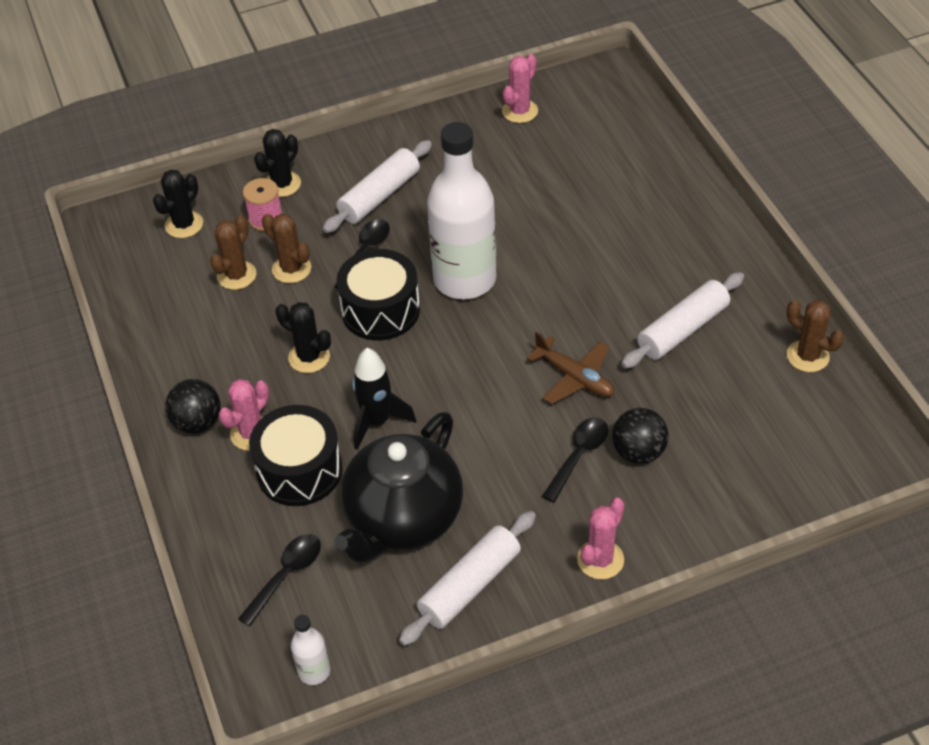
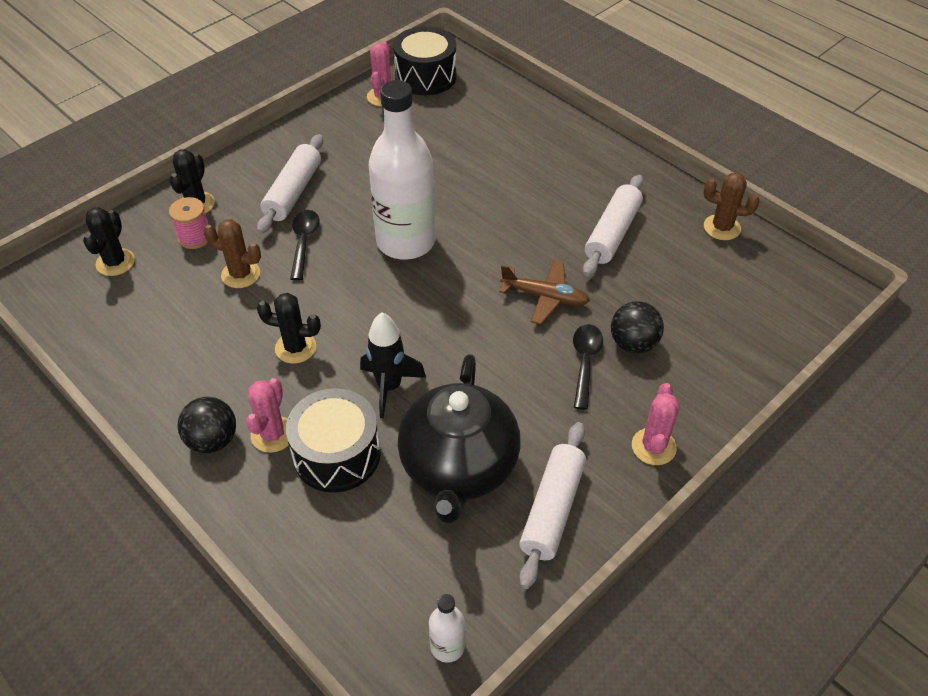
camera: 25 degrees left, 0 degrees up
(236, 275) = (189, 294): brown cactus -> none
(286, 575) = (373, 560): black spoon -> none
(380, 310) = (343, 288): black drum -> black drum (425, 76)

